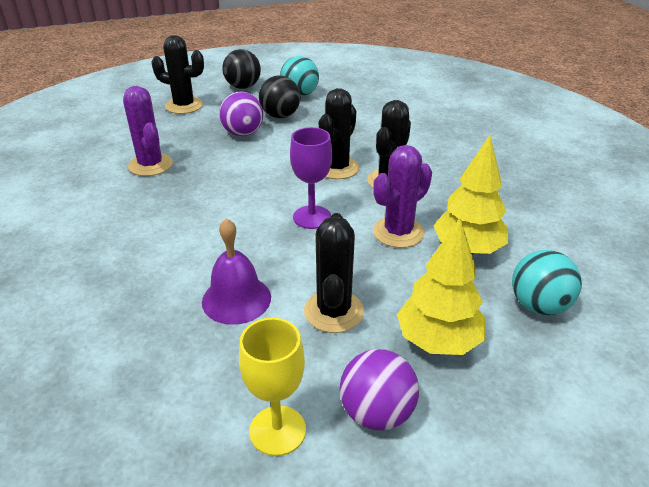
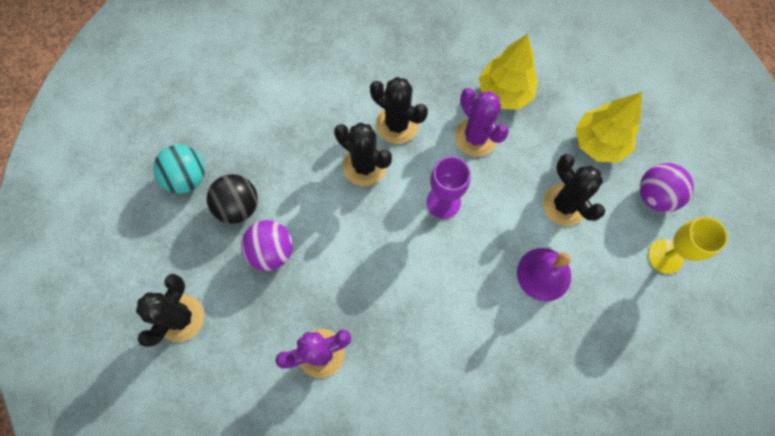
camera: 80 degrees left, 35 degrees up
(243, 87) = (145, 242): black ball -> none
(334, 311) = (564, 204): black cactus -> black cactus turned 45 degrees clockwise
(538, 305) = (571, 69): turquoise ball -> none

